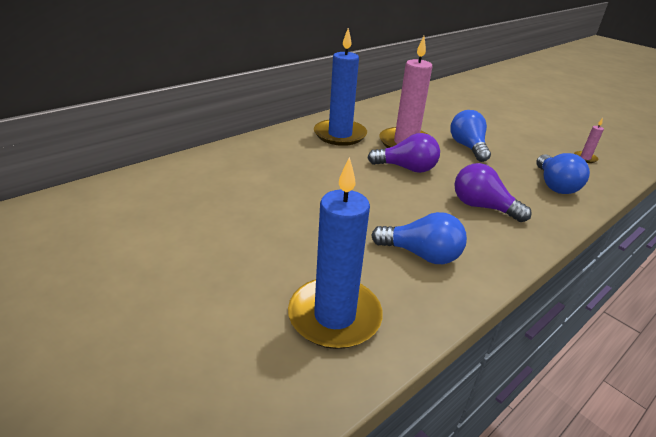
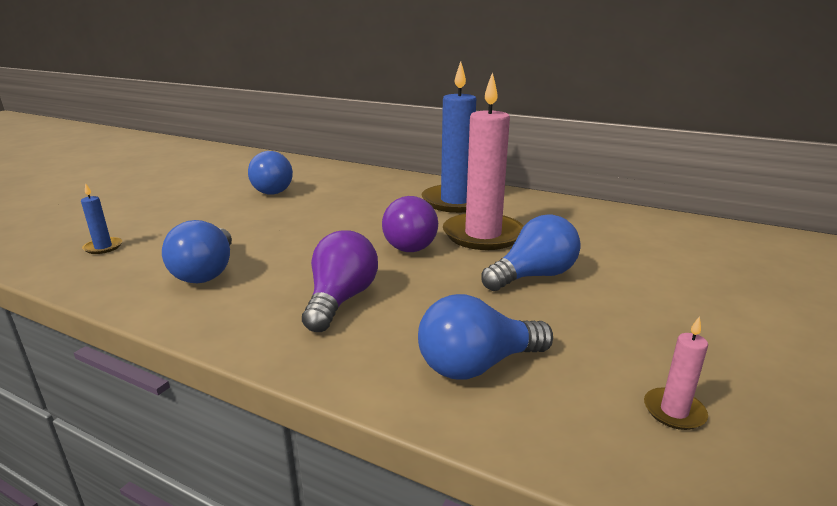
camera: 70 degrees right, 10 degrees down
(237, 200) = (272, 190): none -> blue light bulb
(334, 316) = (103, 247): blue candle -> blue candle, size x0.41

